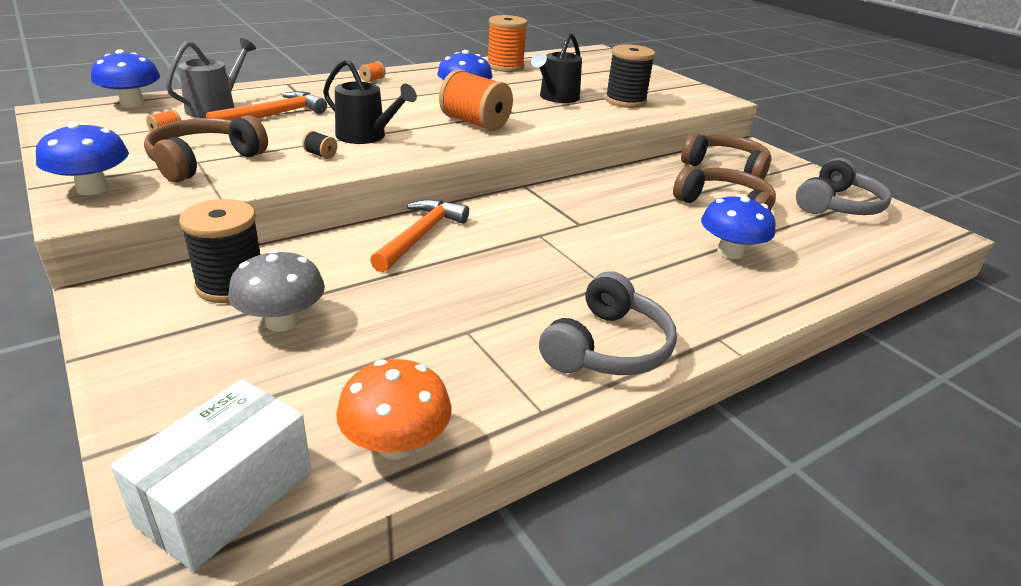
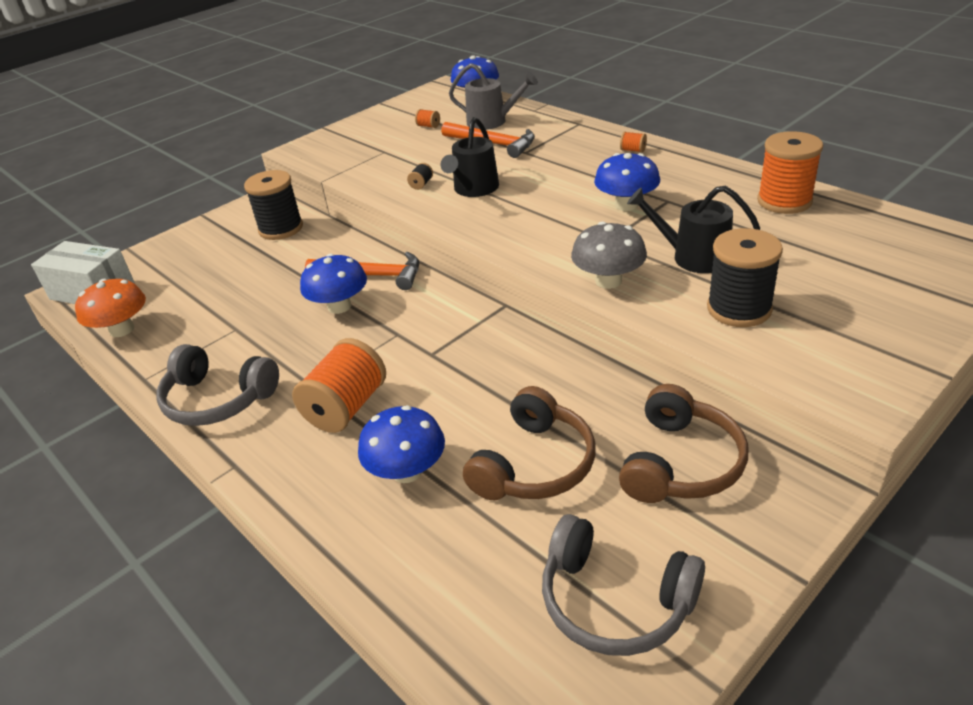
camera: 85 degrees right, 5 degrees up
(93, 189) = (327, 141): blue mushroom -> blue mushroom (339, 306)
(204, 161) = (386, 153): brown headphones -> none
(282, 321) = (241, 258): grey mushroom -> grey mushroom (608, 281)
(475, 123) = (552, 227): orange spool -> orange spool (346, 407)

